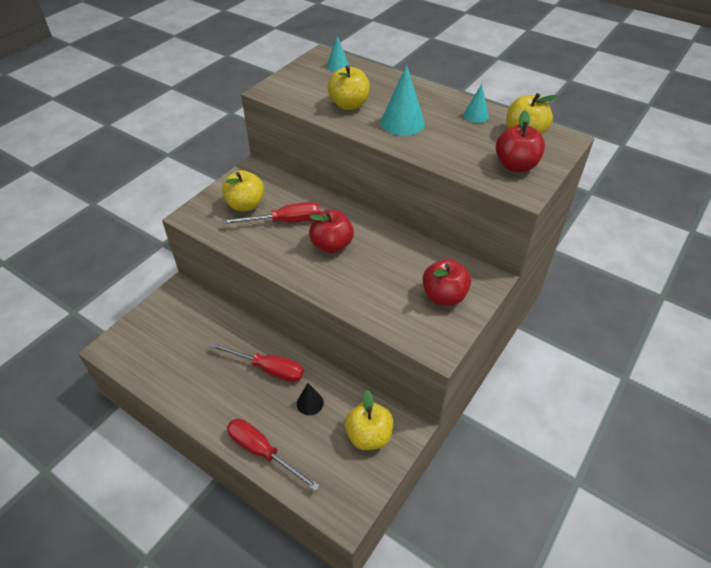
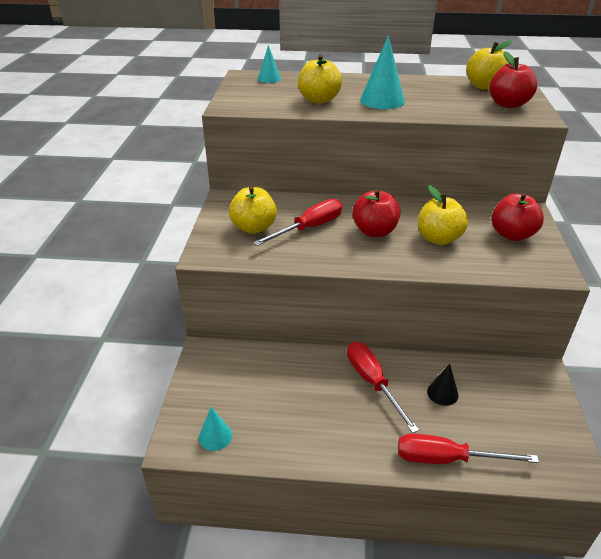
camera: 30 degrees left, 10 degrees down
(268, 369) = (372, 382): red screwdriver -> red screwdriver turned 105 degrees counterclockwise
(368, 436) = (521, 395): yellow apple -> yellow apple (438, 239)
(476, 115) = (432, 84): turquoise cone -> turquoise cone (215, 436)

